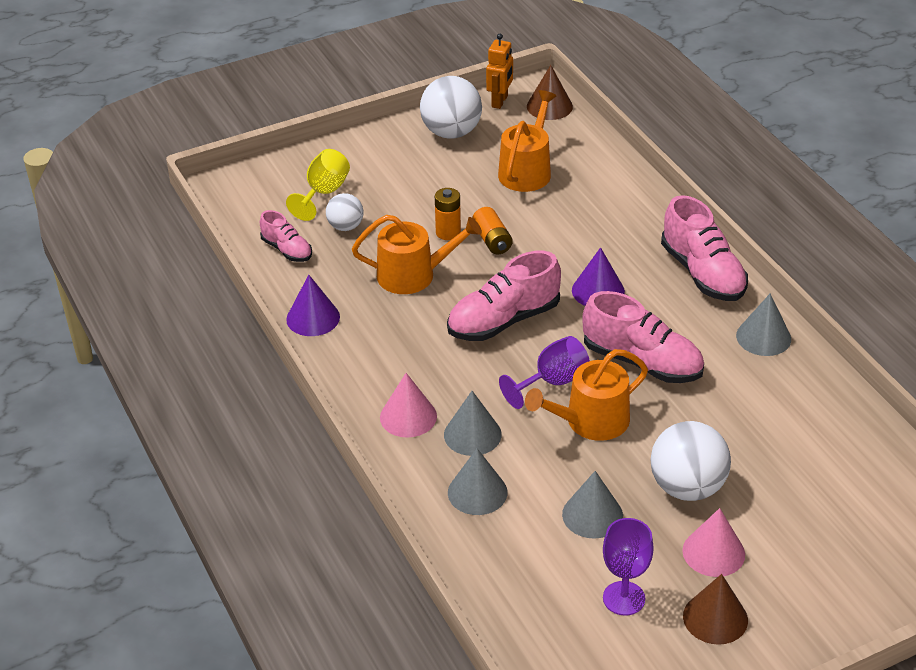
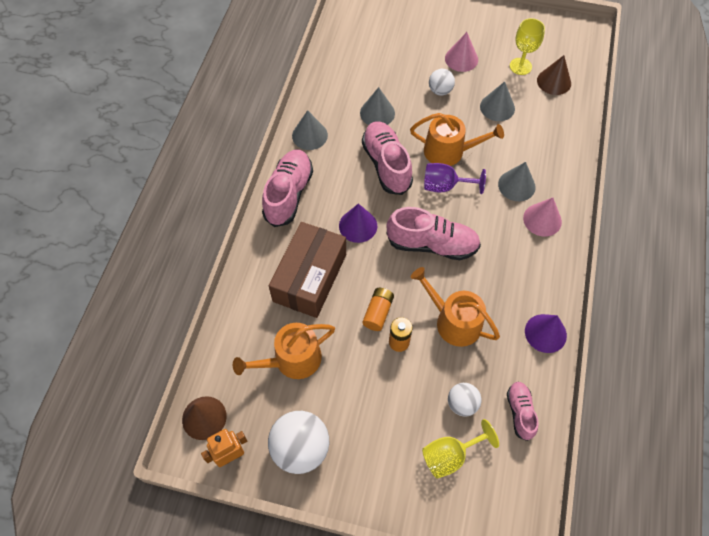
camera: 140 degrees left, 20 degrees up
(477, 492) = (542, 153): grey cone -> grey cone (377, 113)
(588, 227) = (310, 277): none -> brown box
(624, 598) = (520, 66): purple goblet -> yellow goblet
(687, 487) = (440, 91): white ball -> white ball, size x0.57
(715, 618) = (490, 36): brown cone -> brown cone (554, 81)

